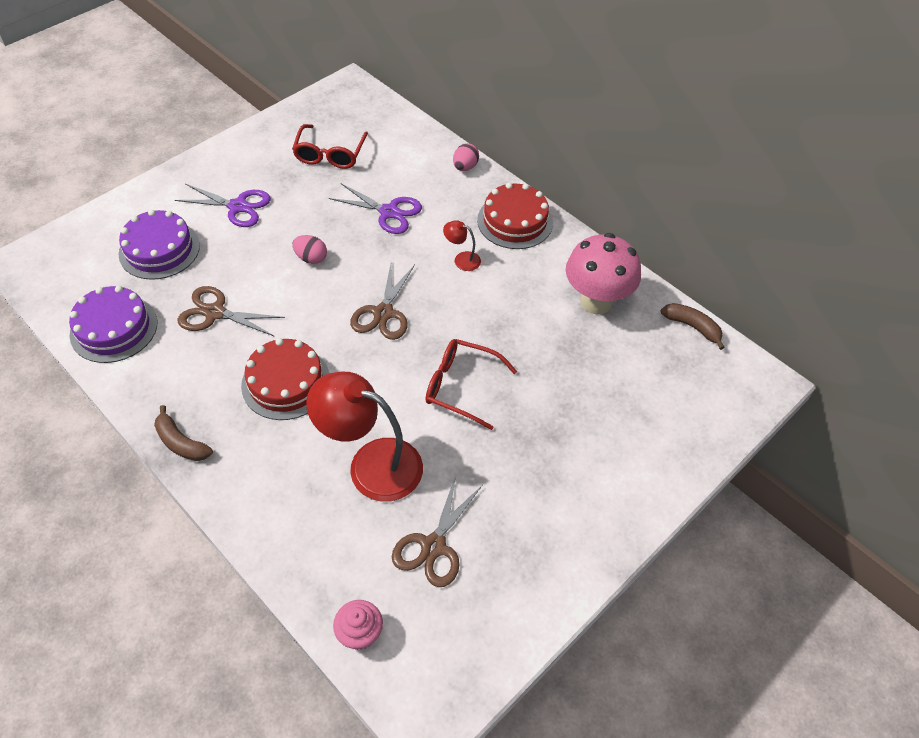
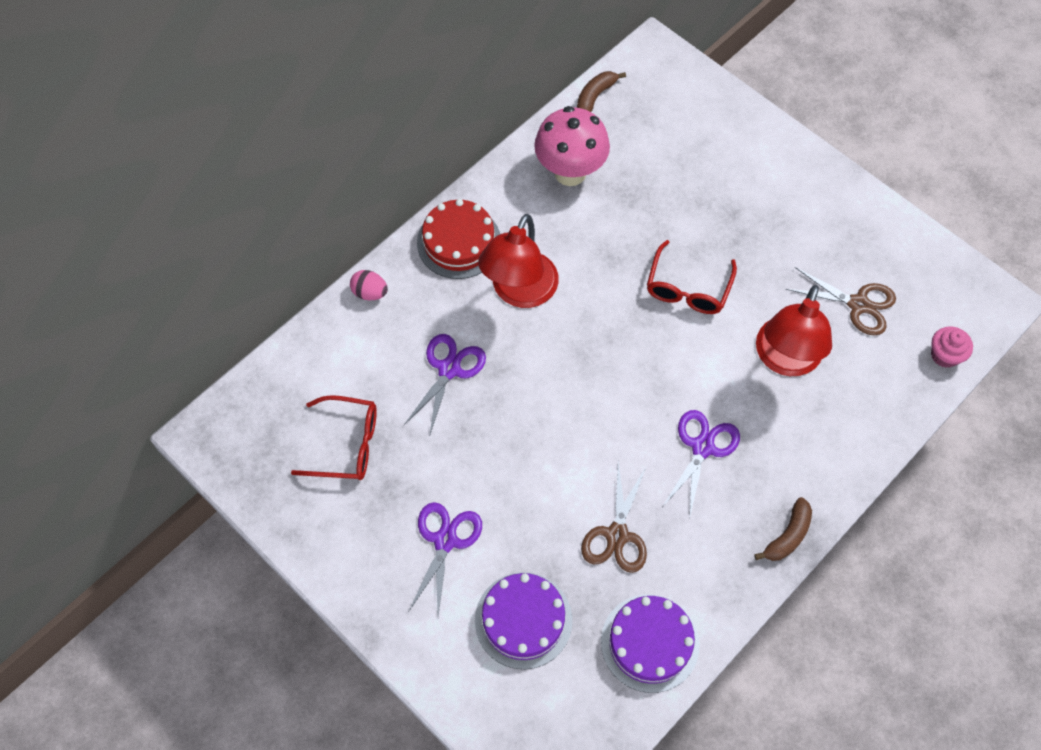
camera: 90 degrees left, 10 degrees up
(286, 382) = (702, 447): red cake -> purple scissors
(311, 258) = (527, 444): pink egg -> none
(383, 313) = (602, 363): brown scissors -> none
(462, 259) = (519, 292): red lamp -> red lamp, size x2.29

